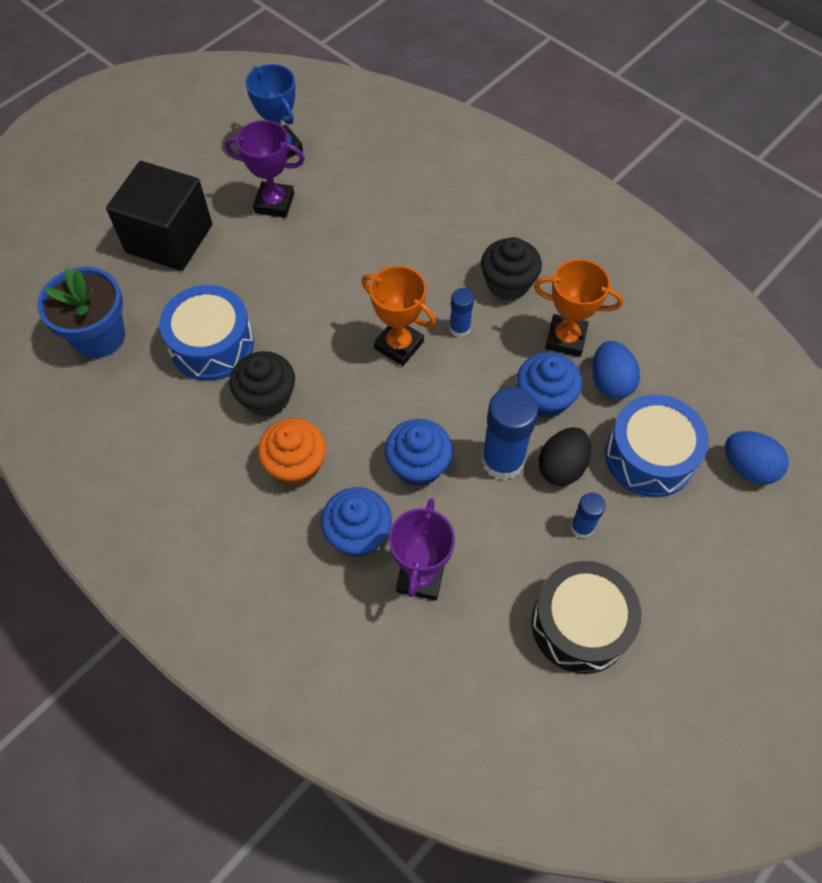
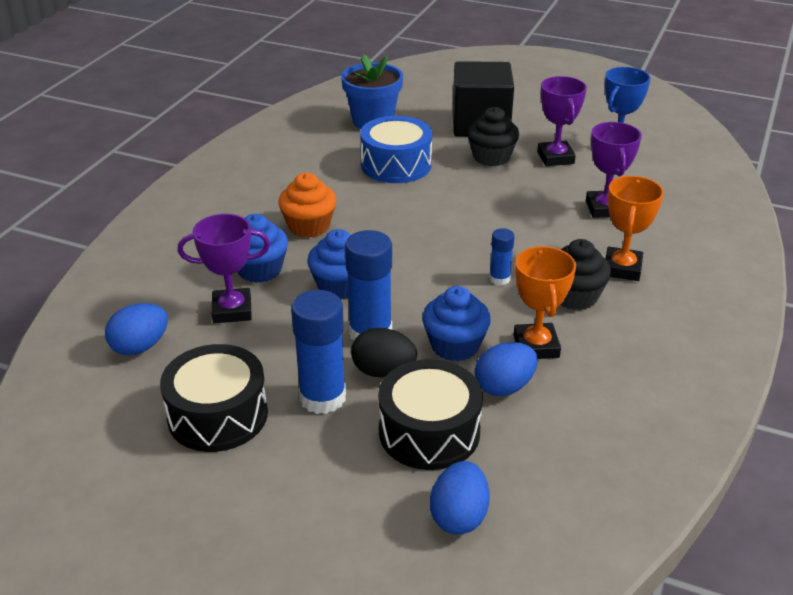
camera: 70 degrees right, 25 degrees down
(267, 397) = (363, 199): black cupcake -> black cupcake (491, 157)
(384, 204) = (604, 208): none -> purple trophy
(399, 345) = (457, 249): orange trophy -> orange trophy (622, 268)
(450, 682) = (140, 347): none -> blue egg
(582, 527) = (322, 397): blue glue stick -> blue glue stick, size x1.90
(649, 456) = (429, 432): blue drum -> black drum

